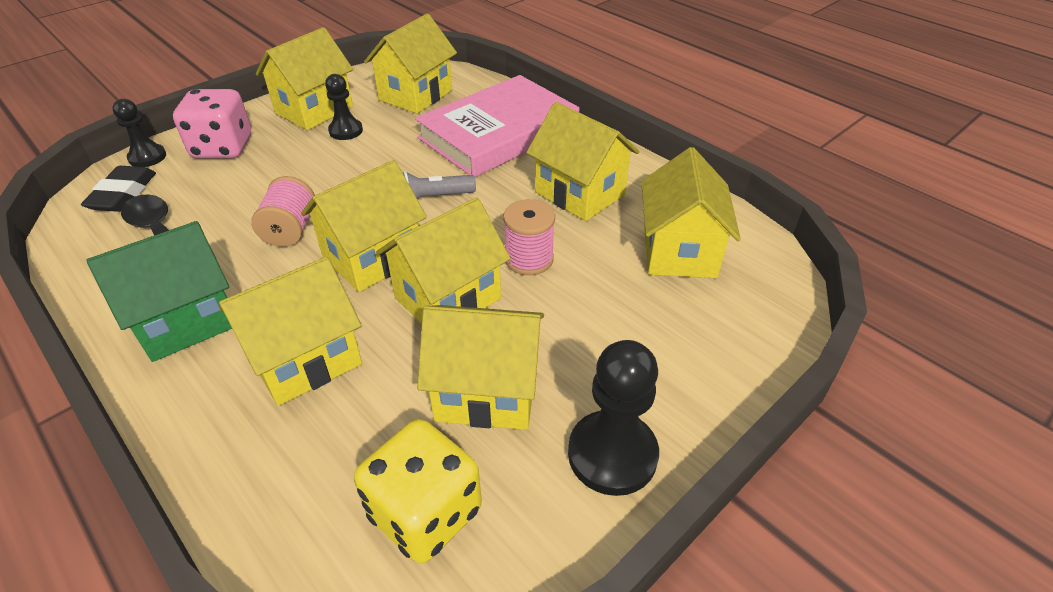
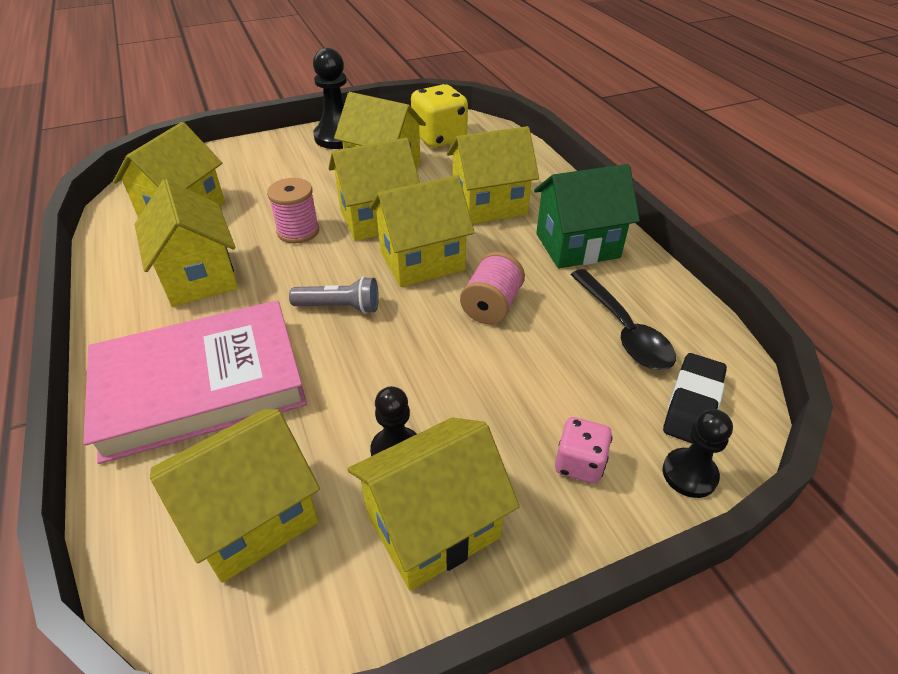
camera: 160 degrees left, 0 degrees up
(223, 148) = (579, 463): pink dice -> pink dice, size x0.57

